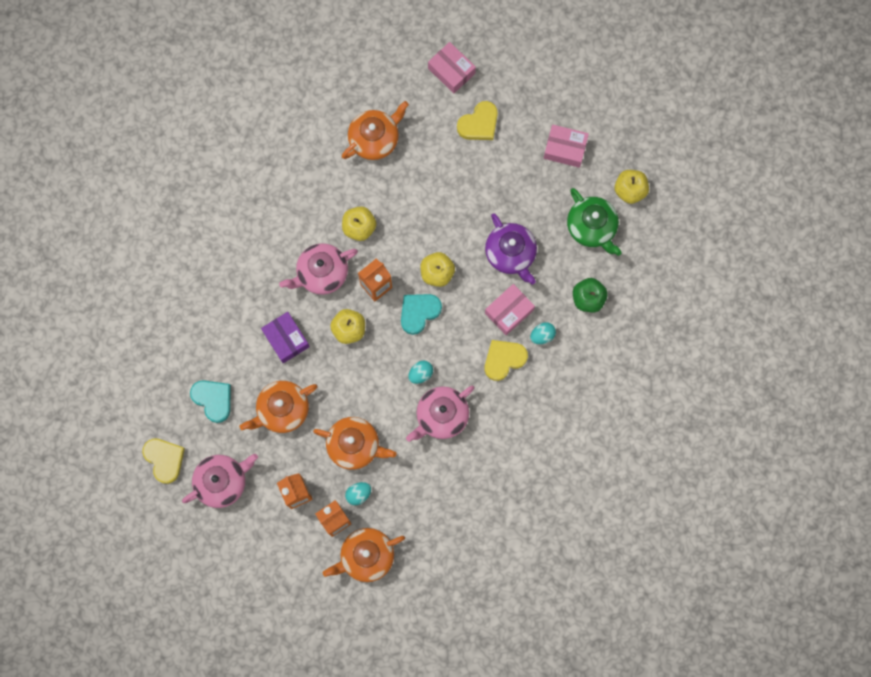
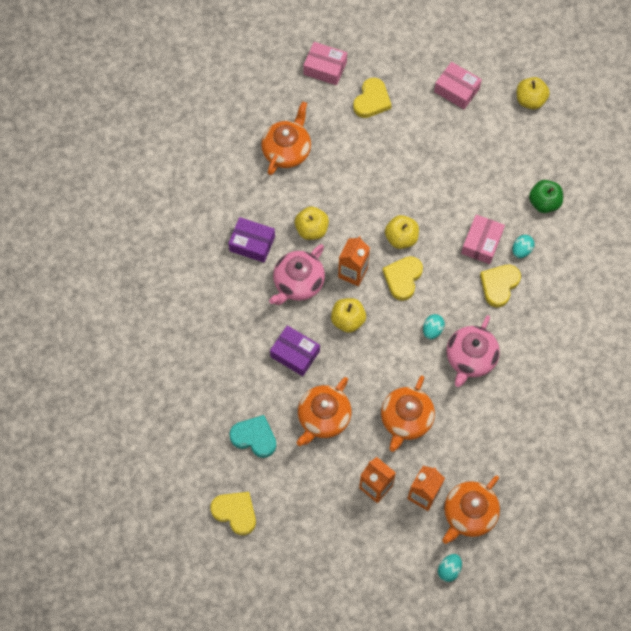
camera: 25 degrees left, 10 degrees down
(222, 482) = (300, 508): pink teapot -> none
(298, 216) = (252, 243): none -> purple box
(354, 445) = (406, 419): orange teapot -> orange teapot turned 120 degrees clockwise
(358, 494) = (432, 461): turquoise egg -> turquoise egg (449, 569)
(419, 312) = (403, 278): turquoise heart -> yellow heart
(511, 253) = (457, 194): purple teapot -> none
(565, 149) = (456, 90): pink box -> pink box turned 45 degrees clockwise
(592, 227) = (514, 143): green teapot -> none

